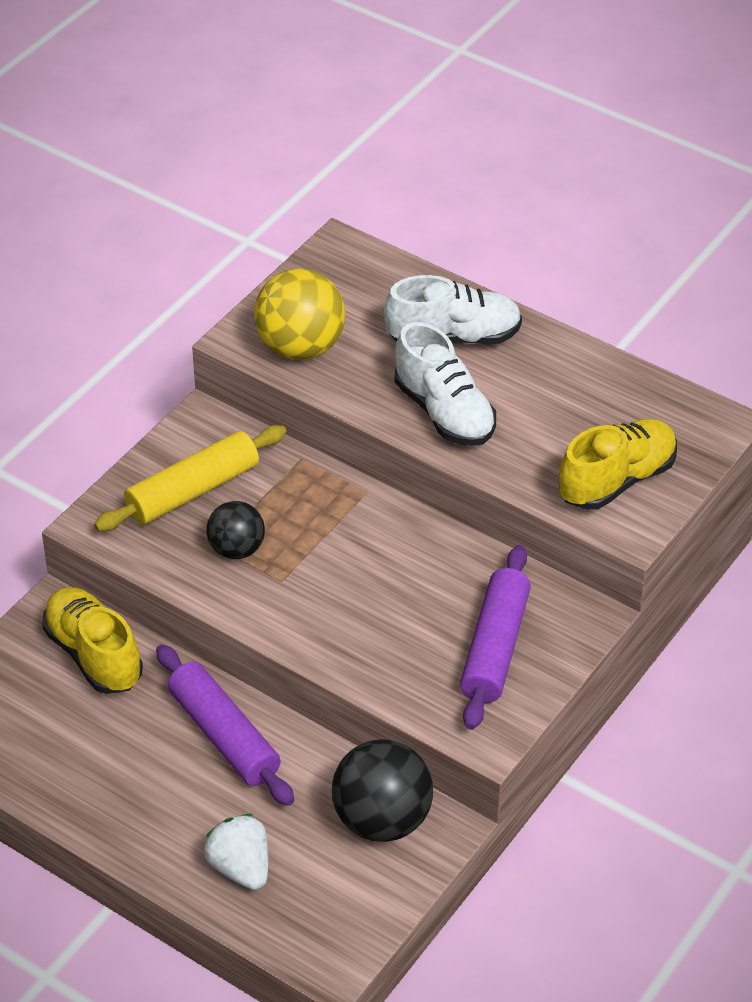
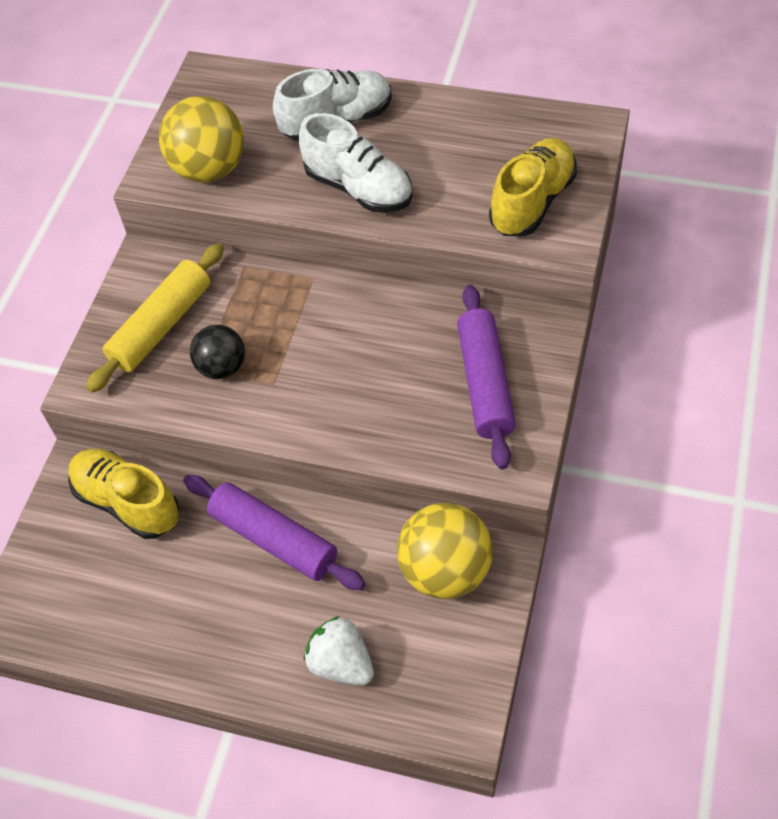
camera: 15 degrees left, 10 degrees up
(382, 820) = (445, 571): black ball -> yellow ball

